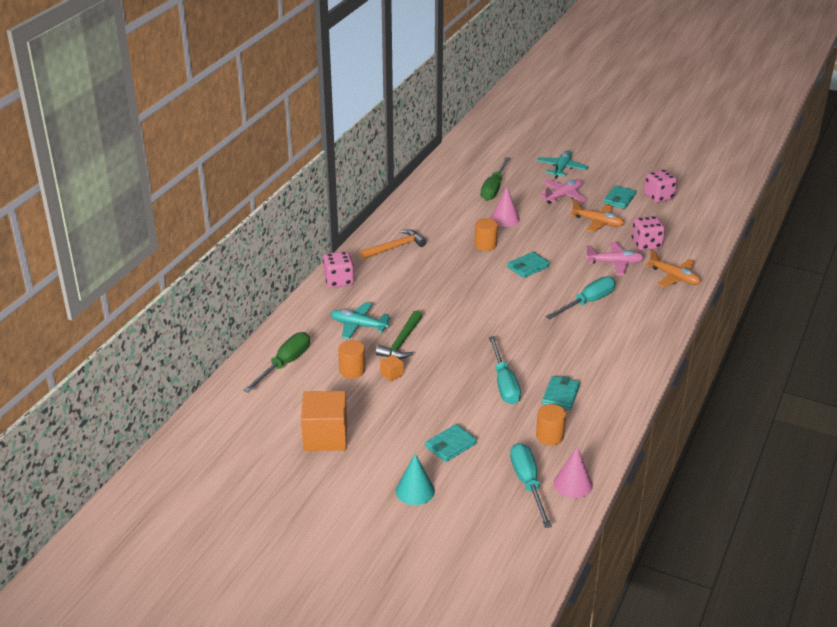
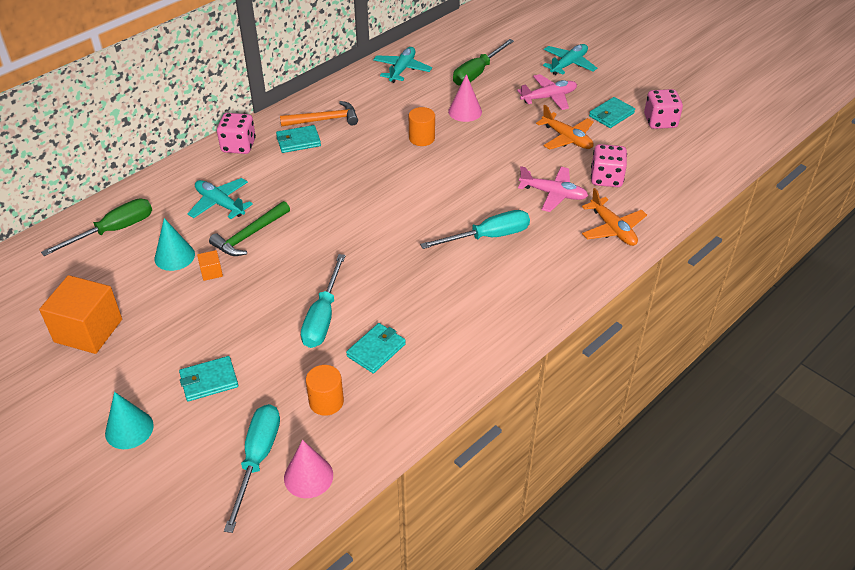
camera: 20 degrees right, 10 degrees up
(352, 370) = (174, 256): orange cylinder -> turquoise cone
(430, 197) = (402, 70): none -> turquoise plane
(528, 267) = (450, 176): turquoise wallet -> turquoise wallet (298, 141)

